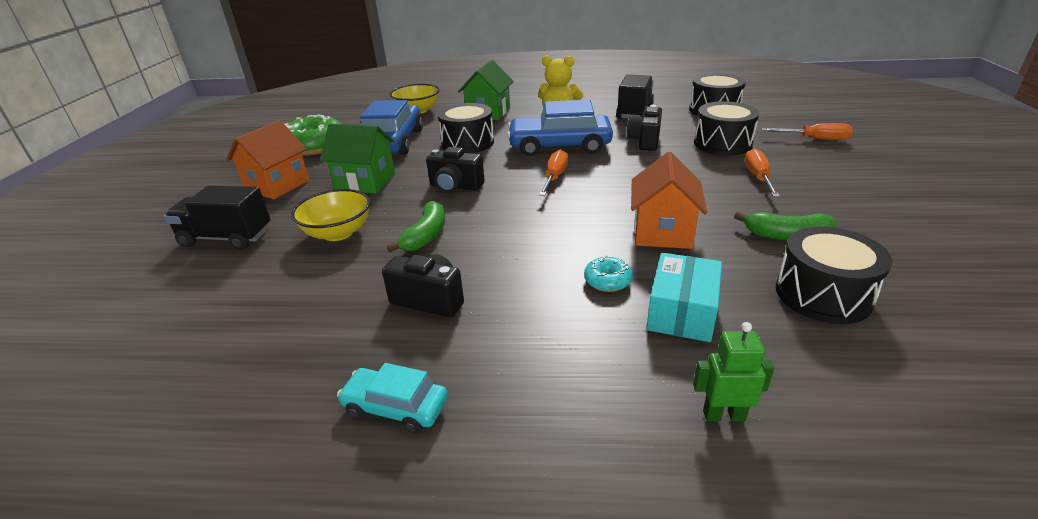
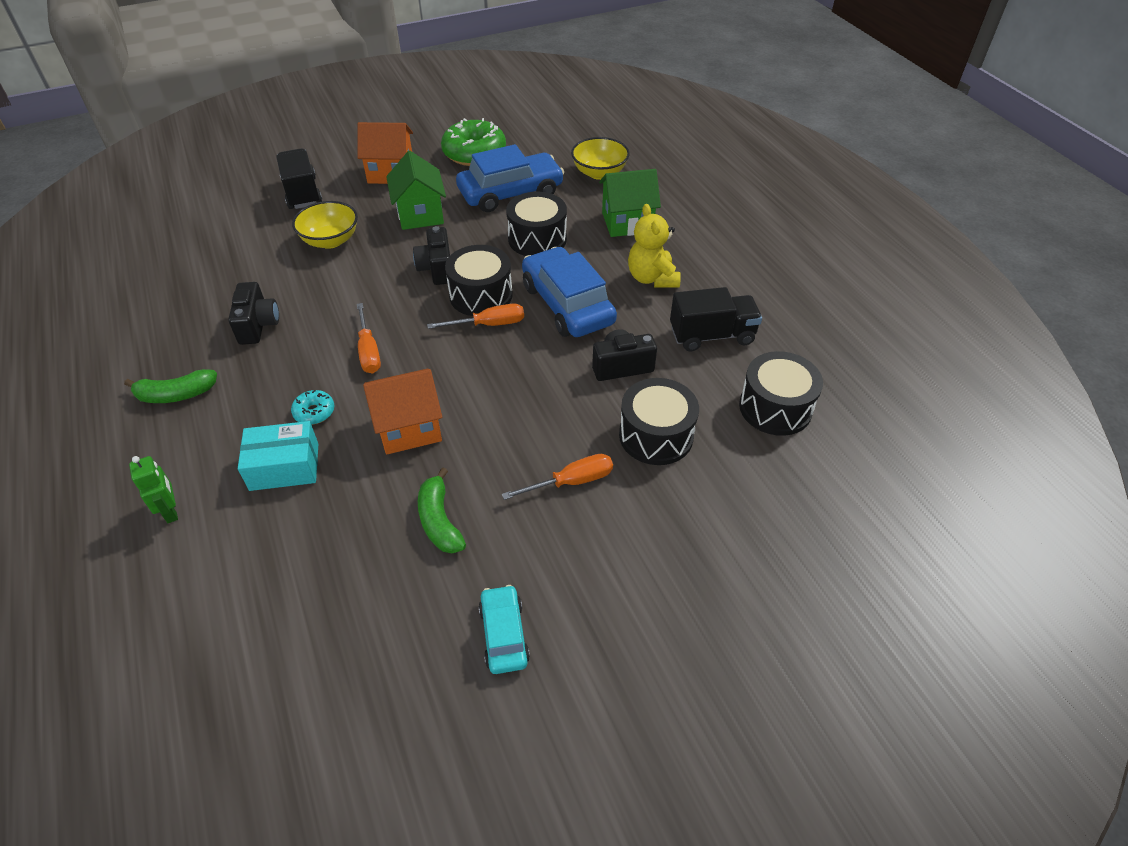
camera: 60 degrees right, 15 degrees up
(395, 407) = (147, 356): turquoise car -> turquoise car (504, 634)
(426, 235) = (344, 287): green banana -> green banana (176, 394)
(814, 139) = (729, 526): orange screwdriver -> orange screwdriver (369, 351)
(823, 294) = (339, 557): black drum -> black drum (481, 295)

